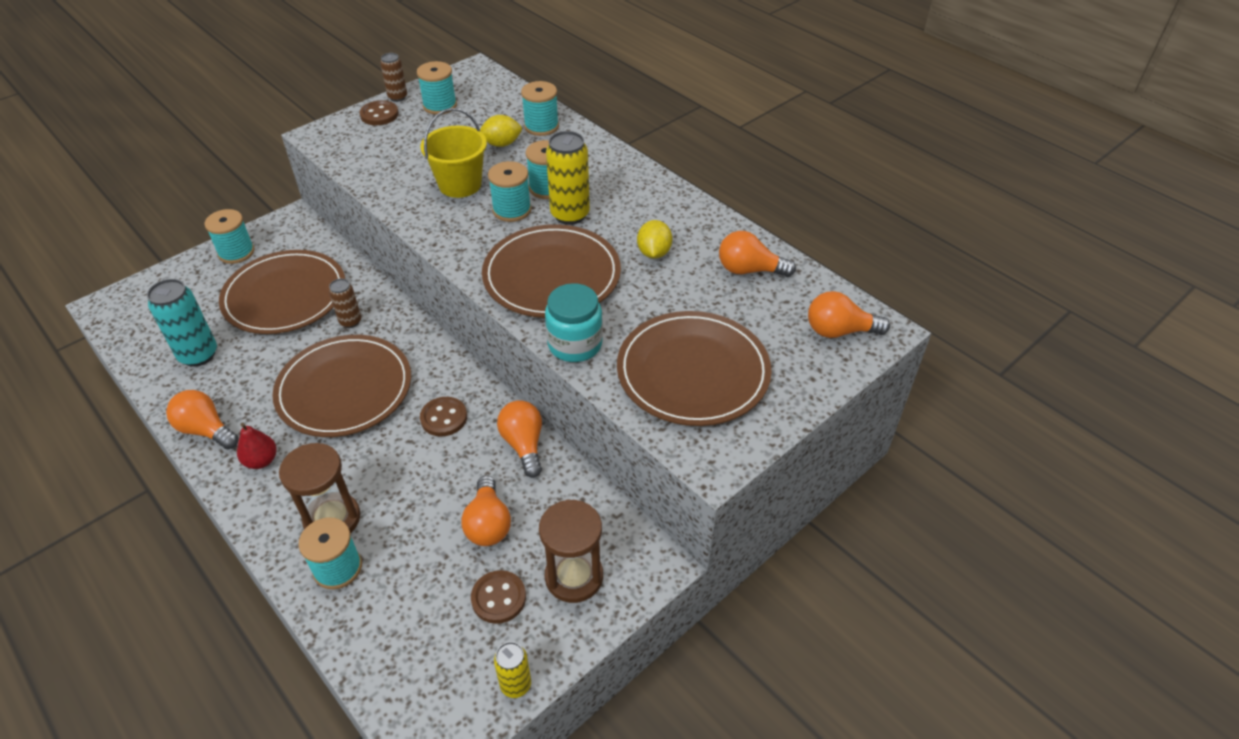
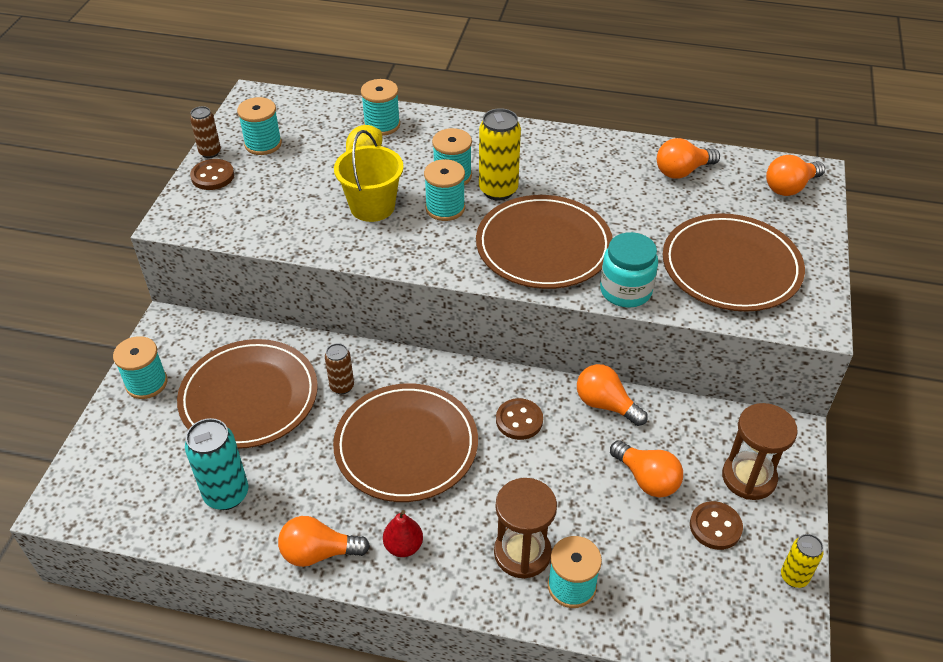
camera: 35 degrees left, 0 degrees up
(654, 253) = (599, 190): yellow lemon -> none

